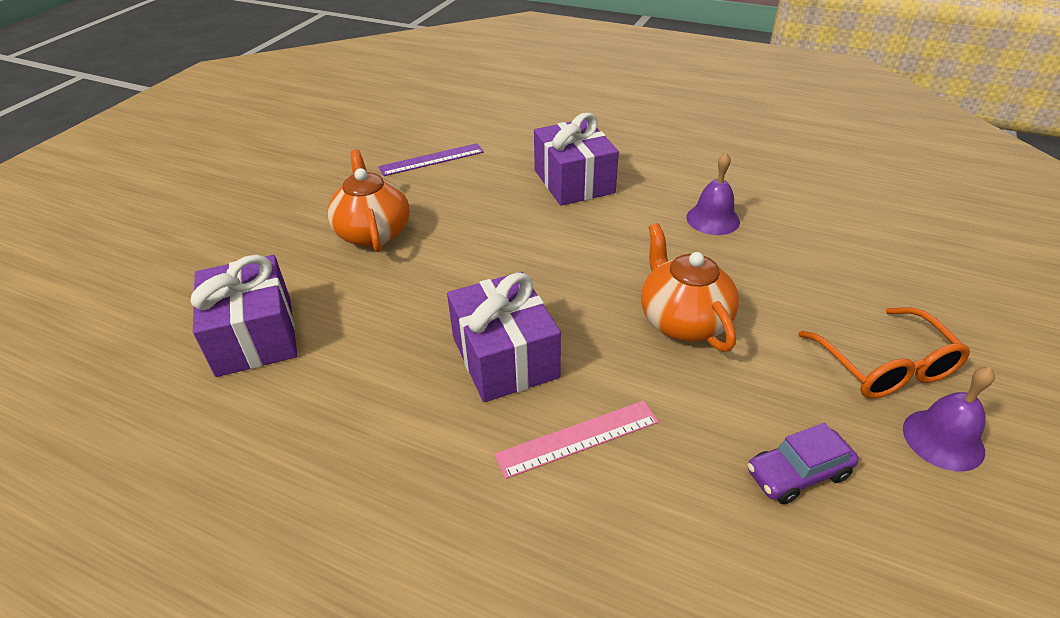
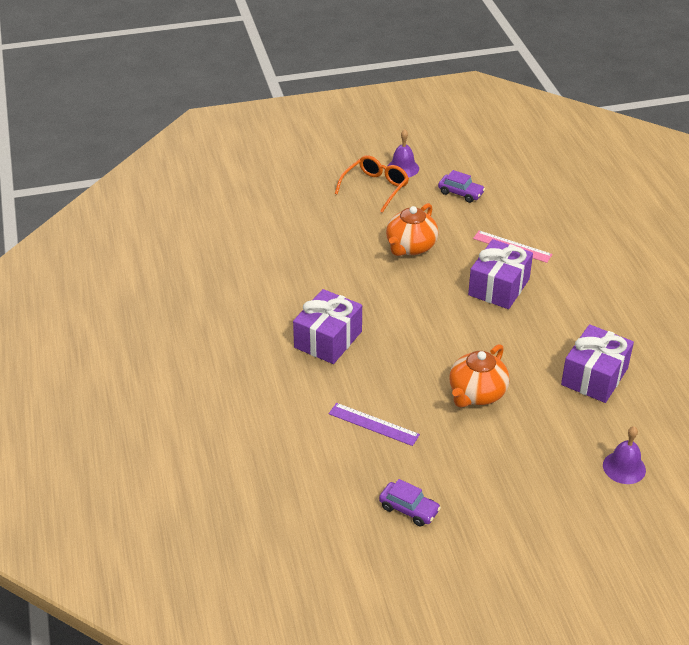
camera: 130 degrees left, 0 degrees up
(328, 138) = (409, 509): none -> purple car
(713, 219) = (311, 268): purple bell -> purple bell (624, 467)

